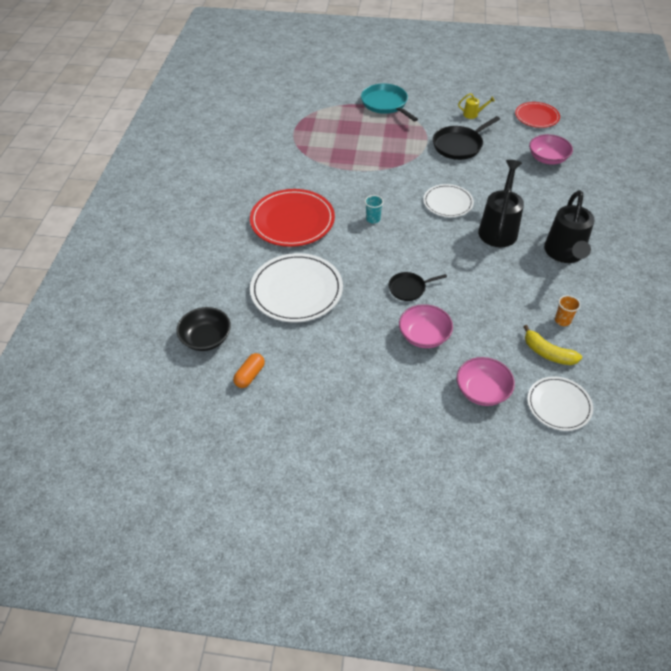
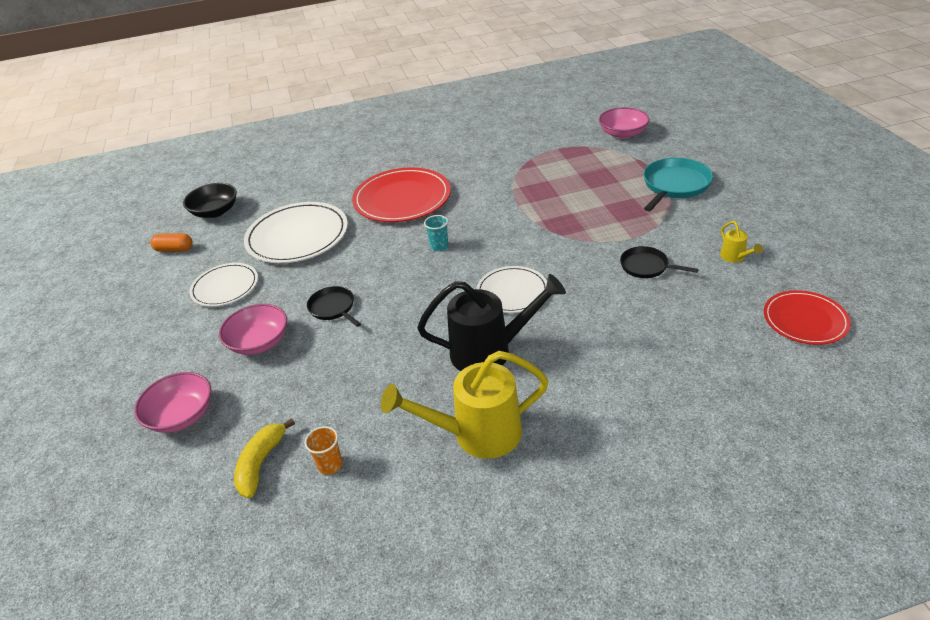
camera: 70 degrees right, 10 degrees down
(459, 145) = (646, 266): black pan -> black pan, size x0.61
(547, 158) = (701, 360): pink bowl -> pink bowl (622, 134)
(559, 405) = (168, 497): white plate -> white plate (225, 287)
(564, 253) = (477, 434): black watering can -> yellow watering can

